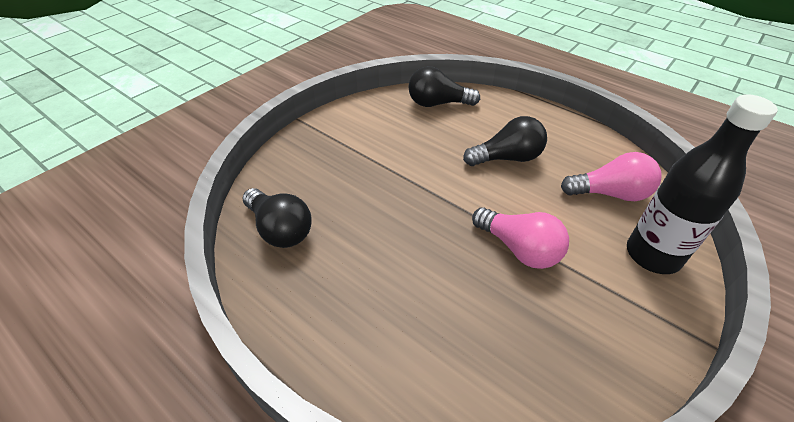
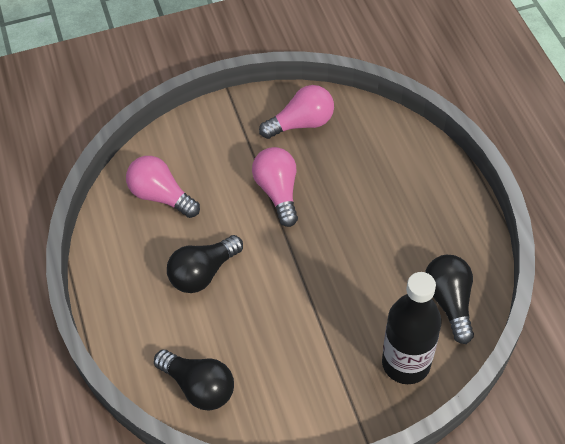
camera: 145 degrees left, 10 degrees up
(507, 158) = (203, 273): black light bulb -> black light bulb turned 60 degrees counterclockwise
(580, 347) = (301, 123): none -> pink light bulb
(652, 255) = (193, 143): black bottle -> black bottle (406, 363)

